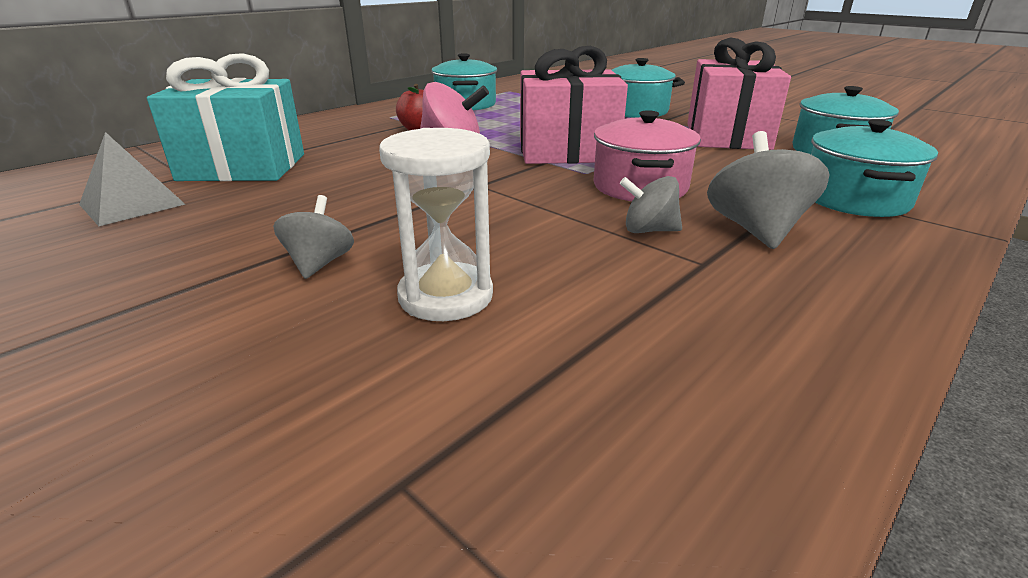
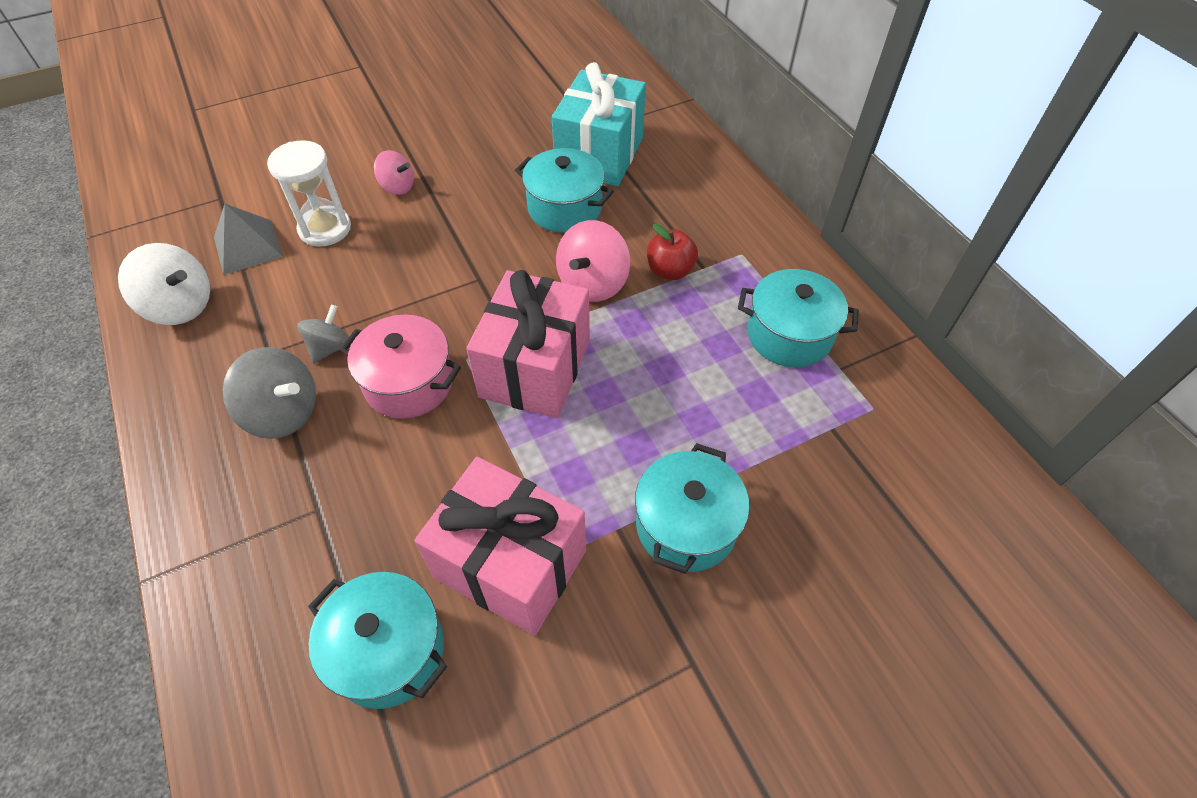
camera: 110 degrees right, 25 degrees up
(132, 204) = (543, 113): grey pyramid -> grey pyramid (248, 246)
(319, 263) = (397, 187): grey spinning top -> pink spinning top
(733, 378) = (181, 306): none -> white spinning top
(854, 199) = (274, 537): turquoise pot -> turquoise pot (565, 208)

